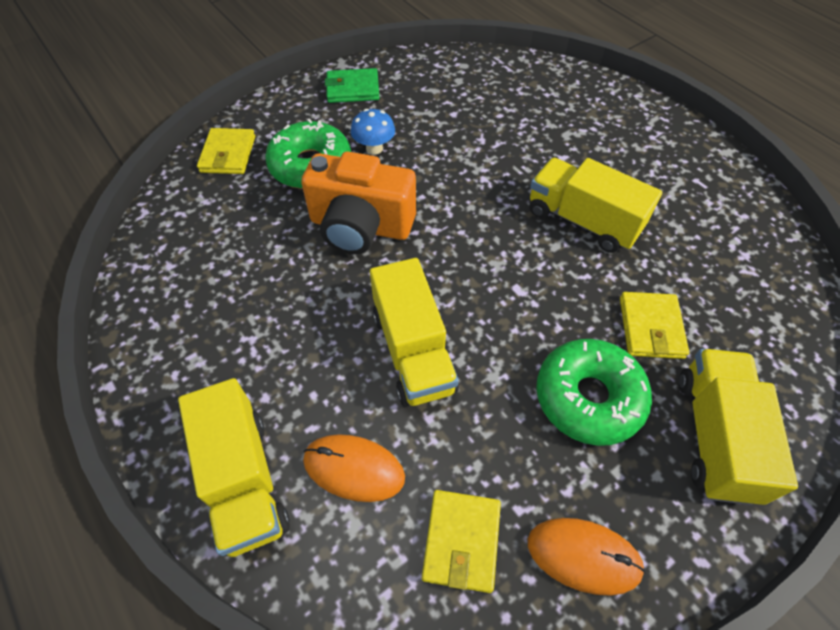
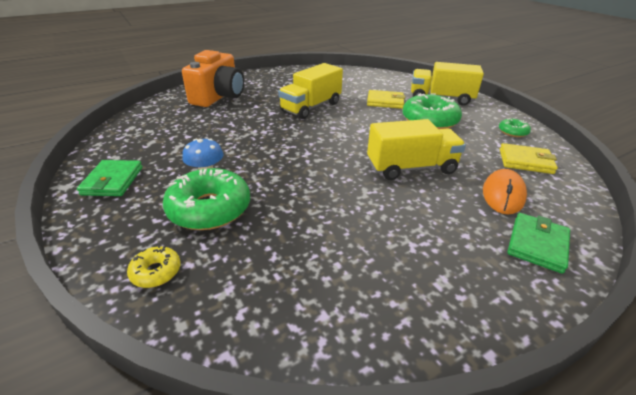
camera: 85 degrees left, 20 degrees down
(228, 154) = (156, 272): yellow wallet -> yellow donut
(244, 480) = (537, 244): yellow truck -> green wallet
(360, 226) = (296, 183): orange camera -> orange camera (219, 97)
(583, 556) = (512, 132): orange mouse -> green donut

